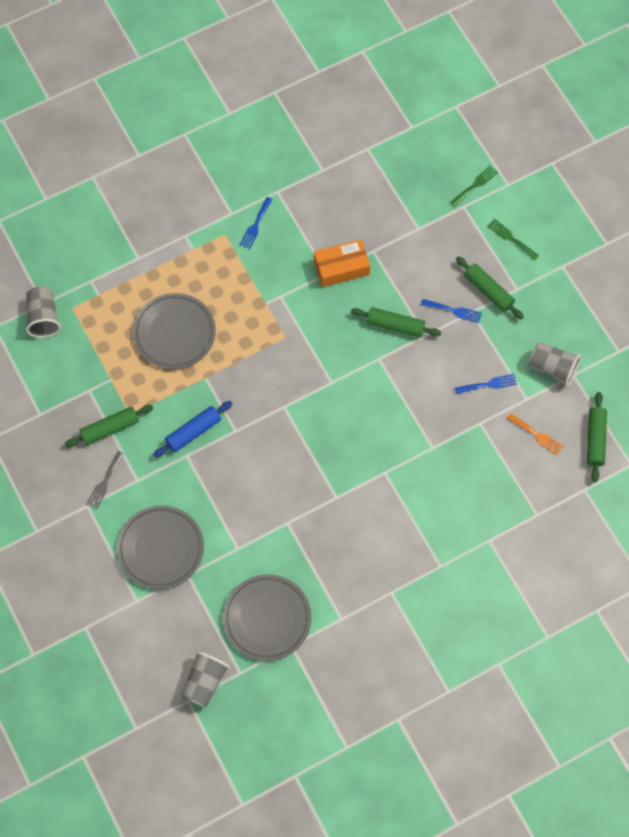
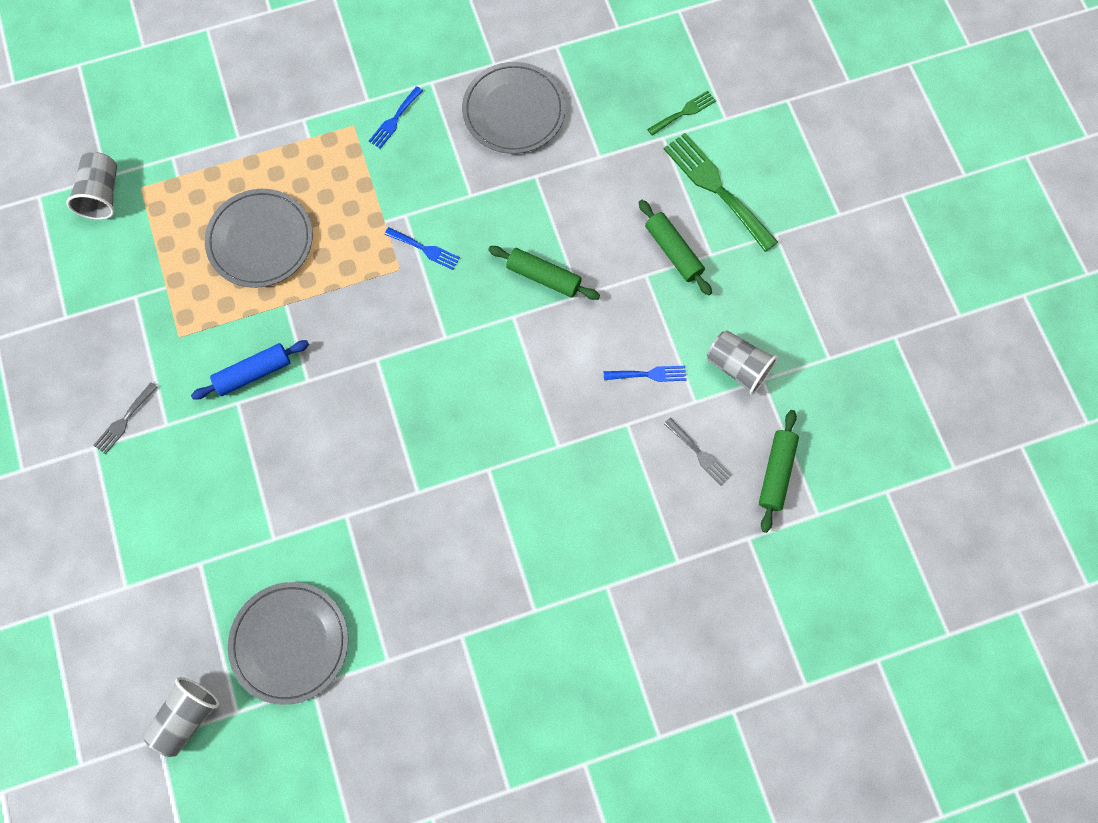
camera: 10 degrees right, 5 degrees up
(110, 428) = (149, 351): green rolling pin -> none
(160, 548) = (174, 522): grey plate -> grey plate (513, 111)
(341, 268) = (491, 191): orange box -> none
(454, 311) = (623, 270): blue fork -> blue fork (425, 249)
(511, 238) = (716, 188): green fork -> green fork, size x1.92
(537, 435) = (699, 453): orange fork -> grey fork

